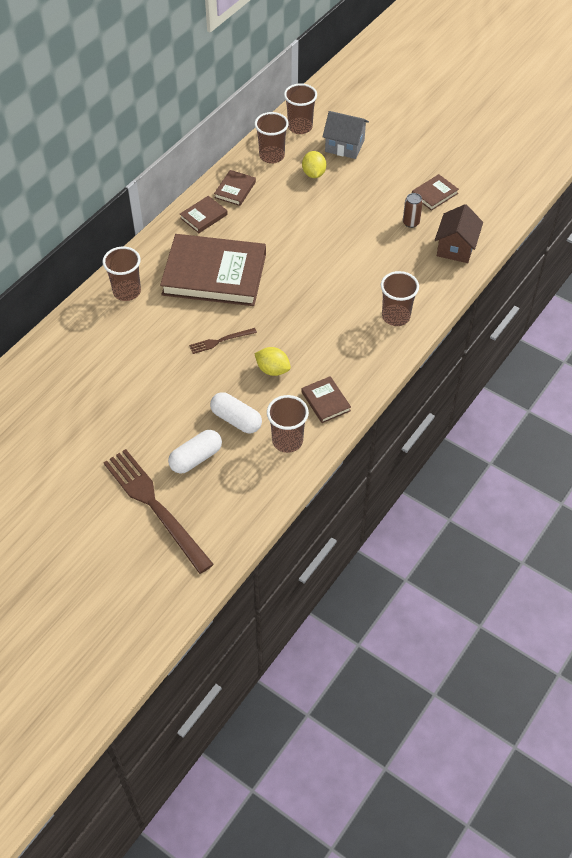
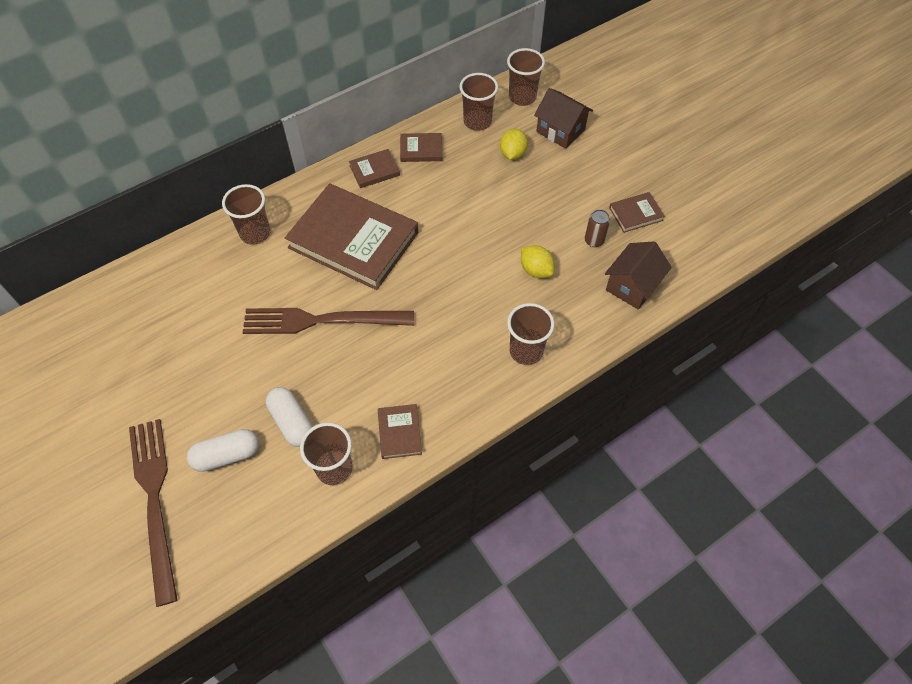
camera: 20 degrees right, 5 degrees up
(220, 341) = (322, 320): brown fork -> brown fork, size x2.16
(235, 190) = (421, 149): brown book -> brown book turned 45 degrees clockwise
(272, 370) = (360, 373): yellow lemon -> yellow lemon (536, 270)
(344, 146) = (560, 131): grey house -> brown house

